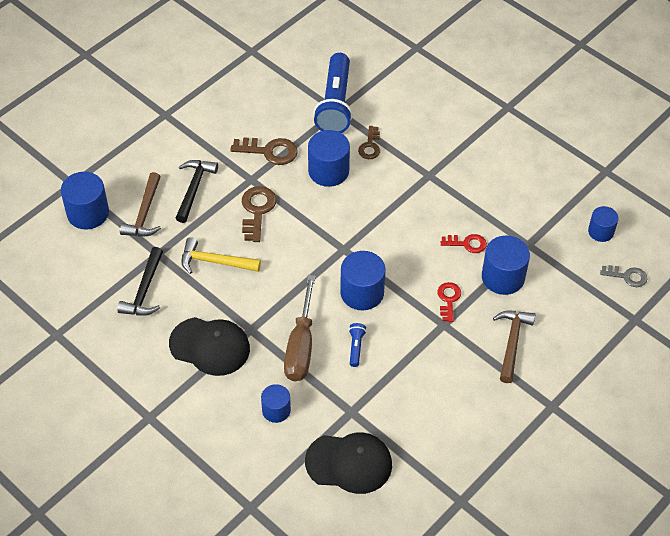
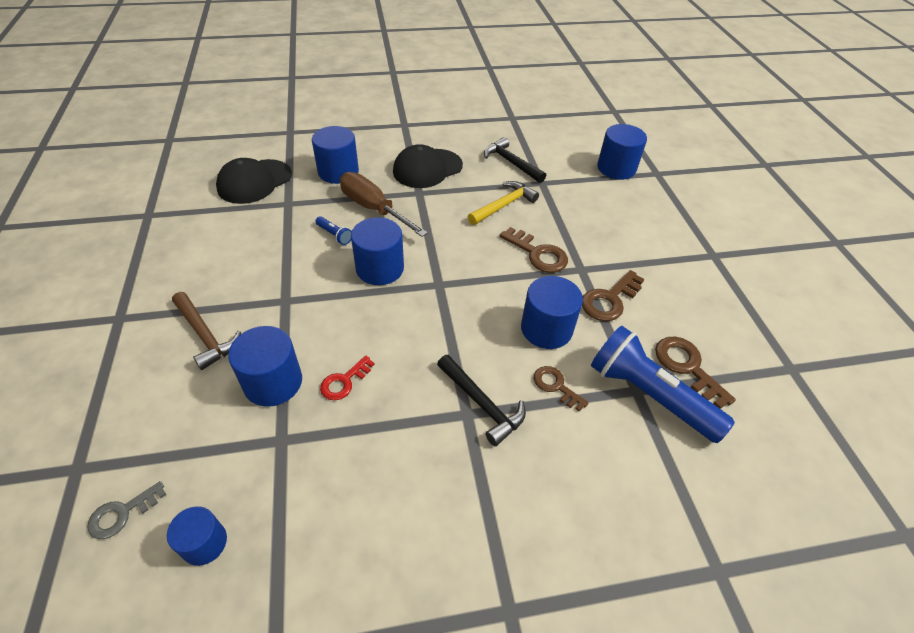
camera: 125 degrees right, 5 degrees down
(144, 213) = (591, 193): brown hammer -> none
(194, 188) = (598, 230): black hammer -> black hammer (482, 404)
(276, 410) = (338, 172): blue cylinder -> blue cylinder, size x1.62
(296, 95) = (687, 367): none -> brown key
(448, 299) = (303, 321): red key -> none

